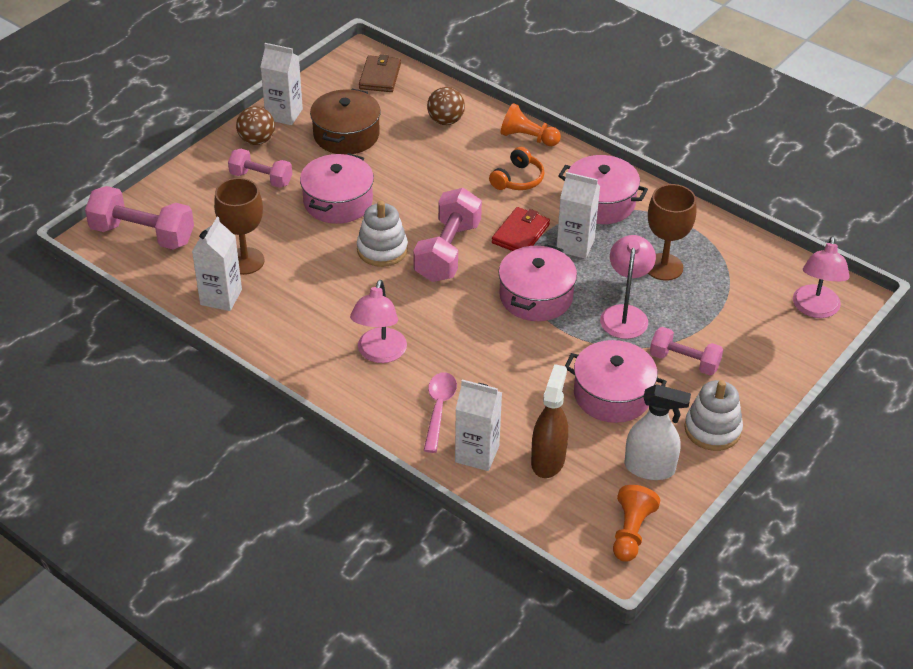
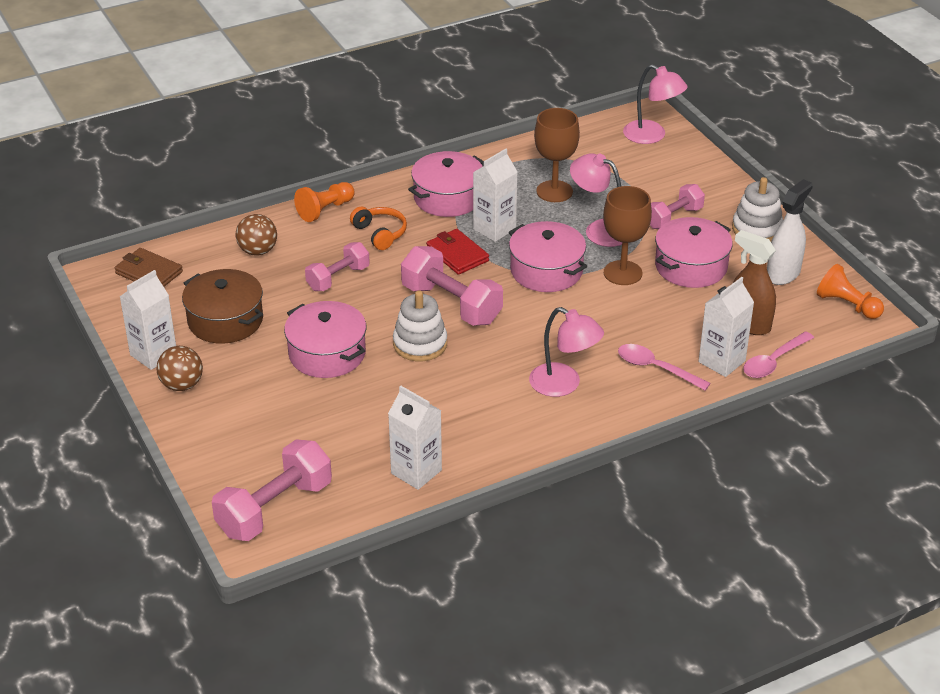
camera: 65 degrees left, 5 degrees down
(245, 261) = (372, 441): brown goblet -> brown goblet (622, 273)
(261, 179) = (248, 397): pink dumbbell -> pink dumbbell (338, 278)
(500, 493) = (773, 361): none -> pink spoon

